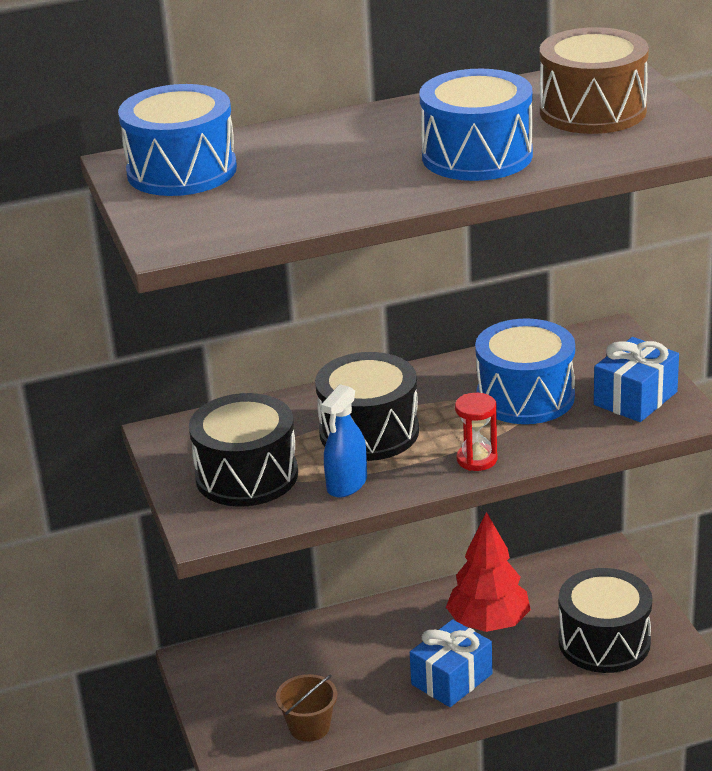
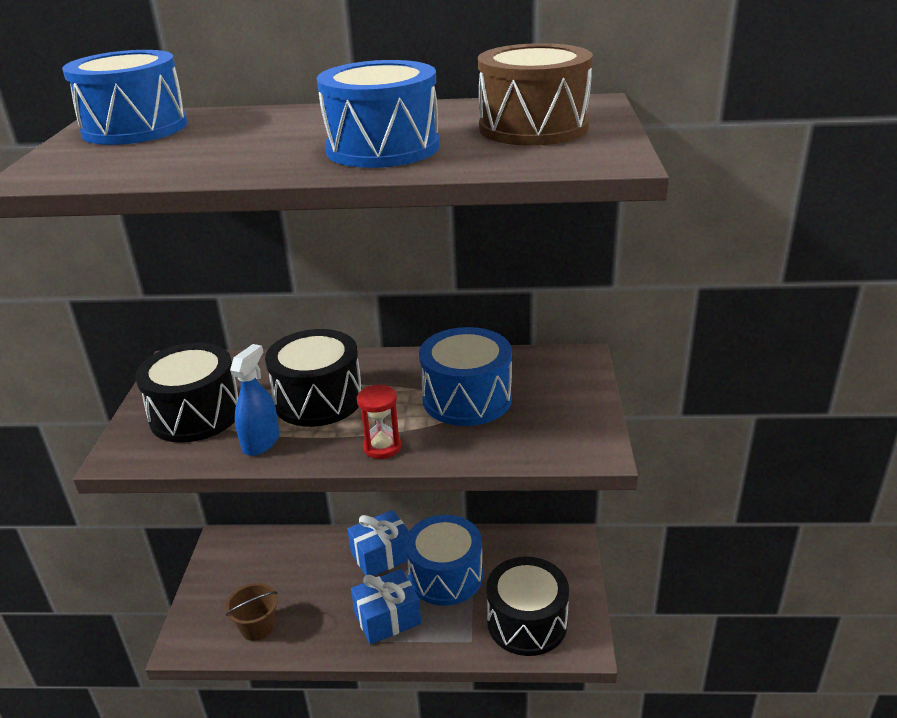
camera: 20 degrees right, 0 degrees up
(347, 484) = (261, 442): blue spray bottle -> blue spray bottle turned 150 degrees clockwise
(488, 623) = (445, 576): red tree -> blue drum
(635, 398) = (561, 423): blue gift -> blue gift (382, 555)

